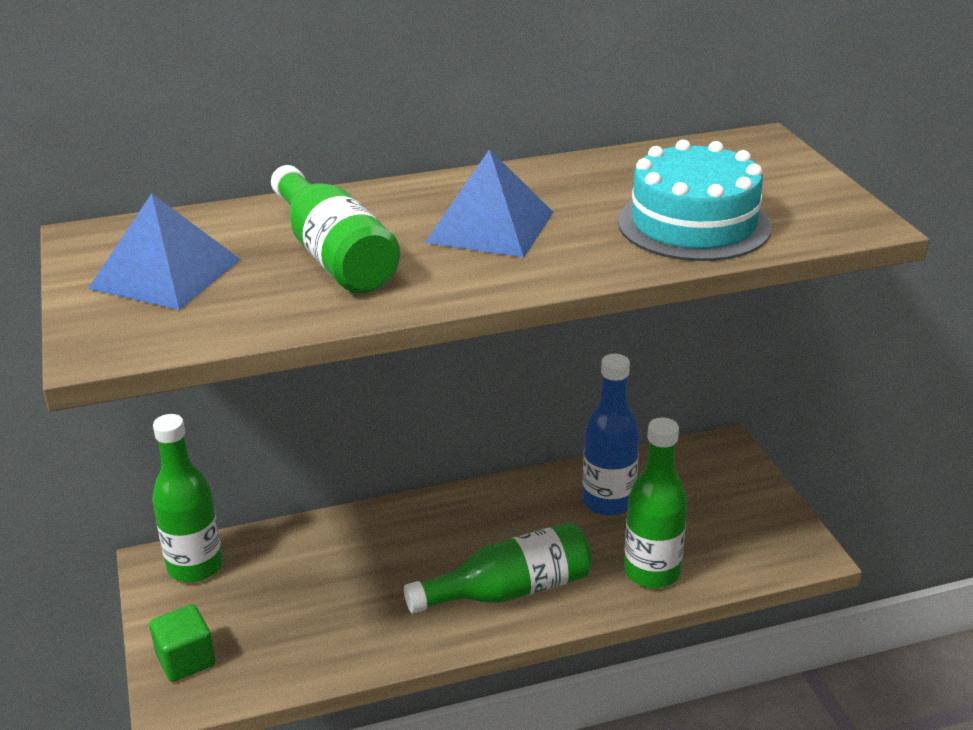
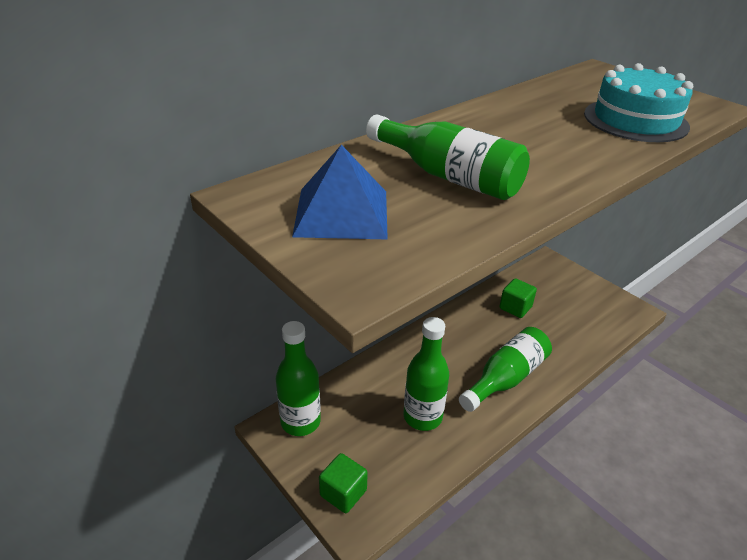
camera: 25 degrees left, 5 degrees up
(490, 227) = (523, 140): blue pyramid -> none
(608, 502) = (515, 308): blue bottle -> green cube
(652, 572) = (571, 343): green bottle -> green bottle (422, 417)

